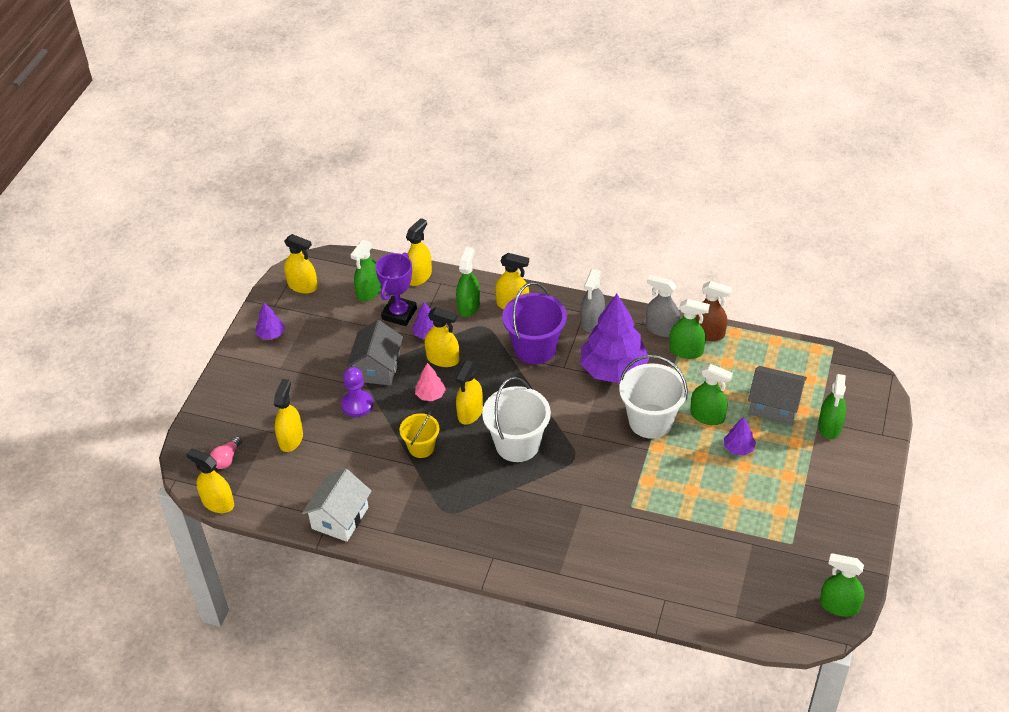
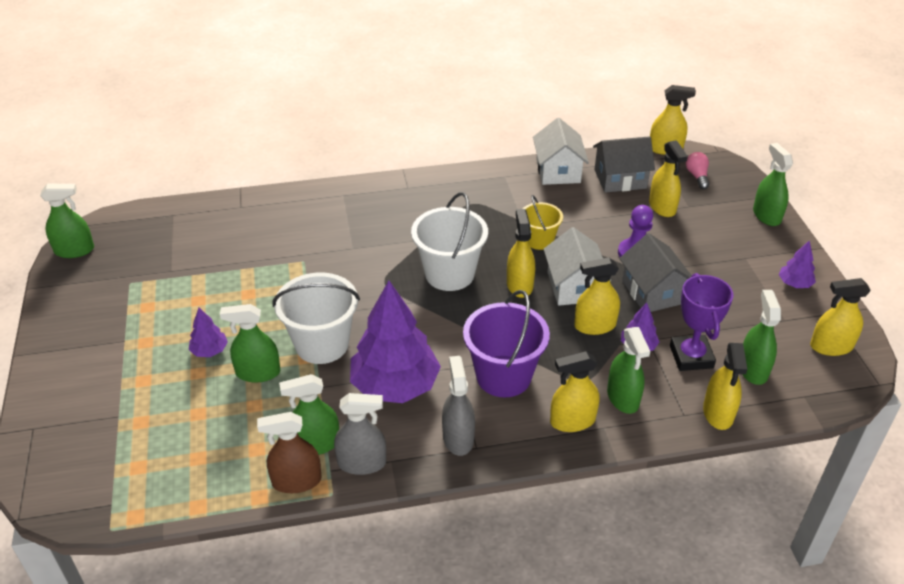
camera: 150 degrees right, 5 degrees down
(430, 395) = (574, 286): pink tree -> white house
(774, 405) = (178, 415): grey house -> grey house (620, 179)
(830, 426) = (102, 414): green spray bottle -> green spray bottle (766, 215)

